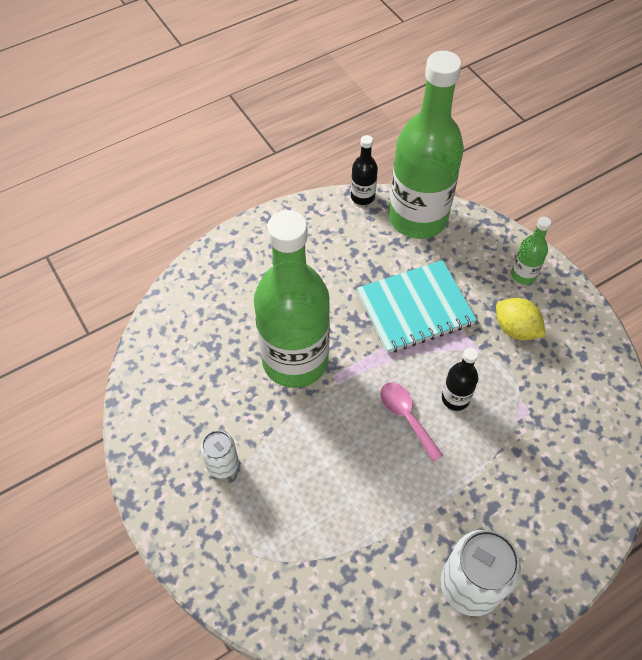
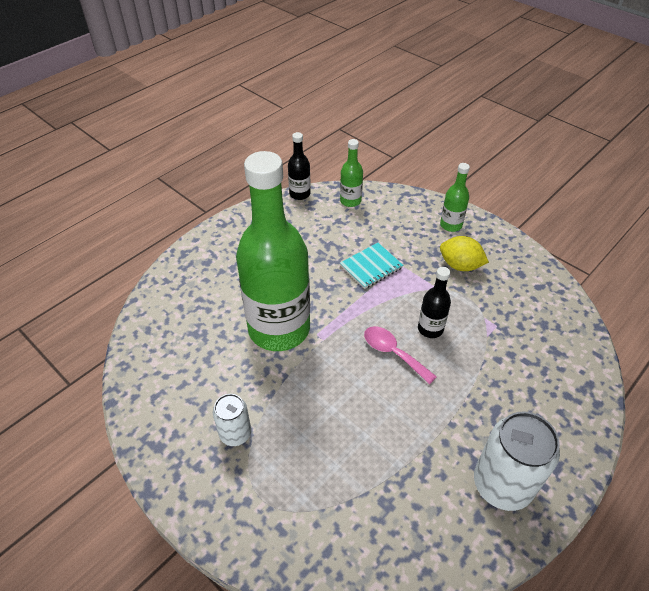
camera: 15 degrees left, 10 degrees down
(415, 308) = (371, 267): turquoise notebook -> turquoise notebook, size x0.58
(417, 218) = (350, 201): green bottle -> green bottle, size x0.42

